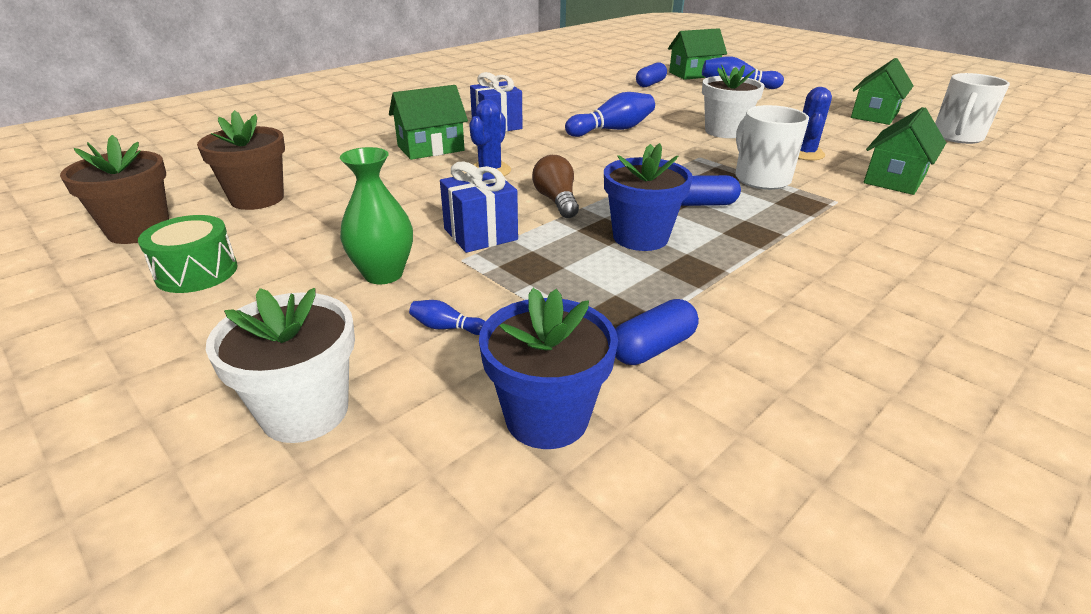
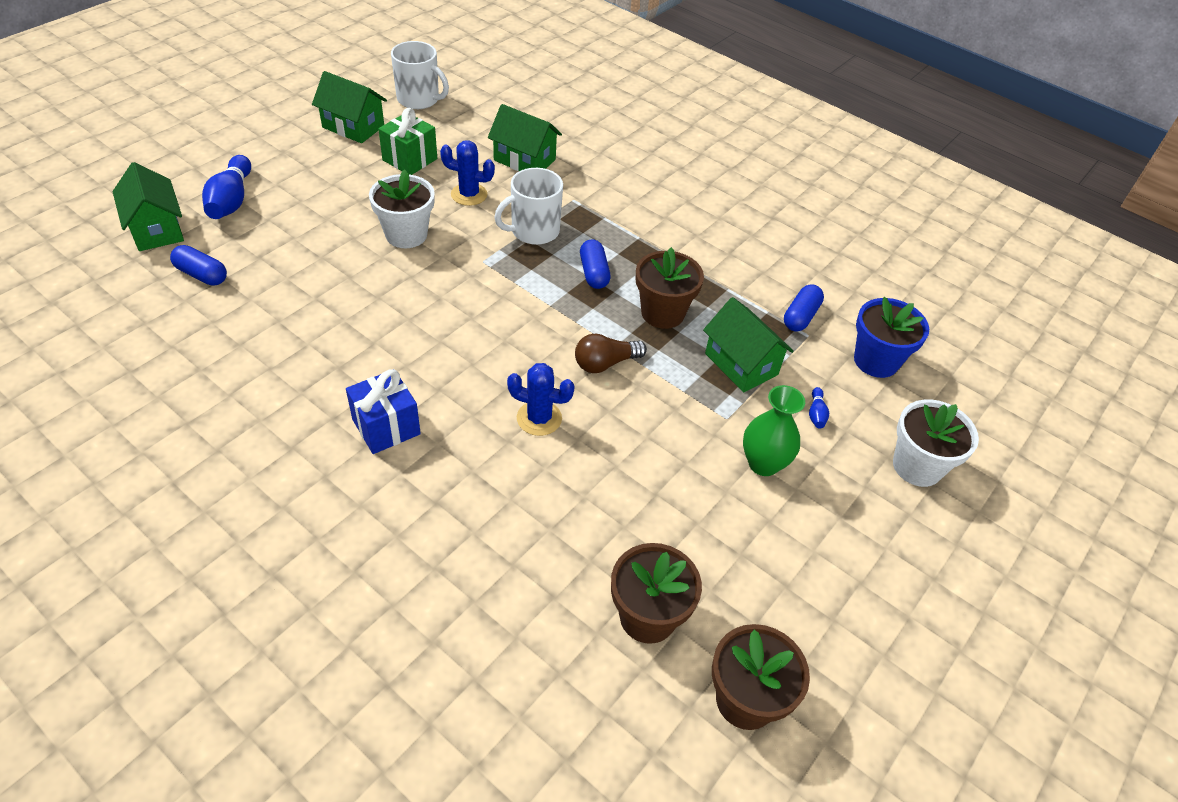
camera: 100 degrees left, 15 degrees up
(197, 272) = (802, 600): green drum -> none
(431, 148) = (474, 483): green house -> green house (741, 364)
(480, 234) = (682, 411): blue gift -> none
(612, 130) = (401, 320): blue bowling pin -> none
(640, 237) = (662, 313): blue flower pot -> brown flower pot
(652, 348) = (800, 316): blue capsule -> blue capsule turned 75 degrees clockwise
(842, 133) = (410, 159): none -> green gift

